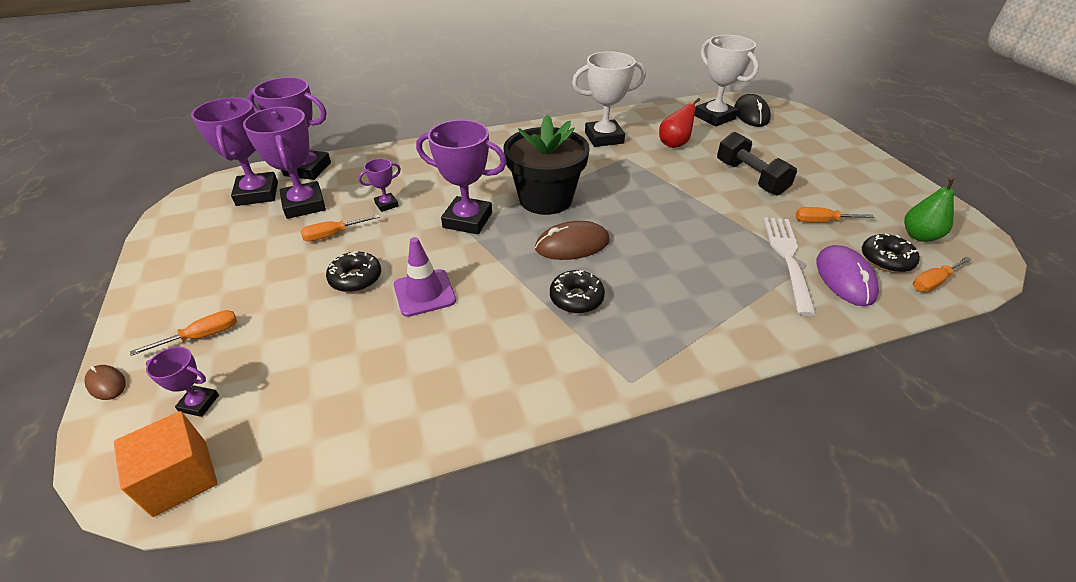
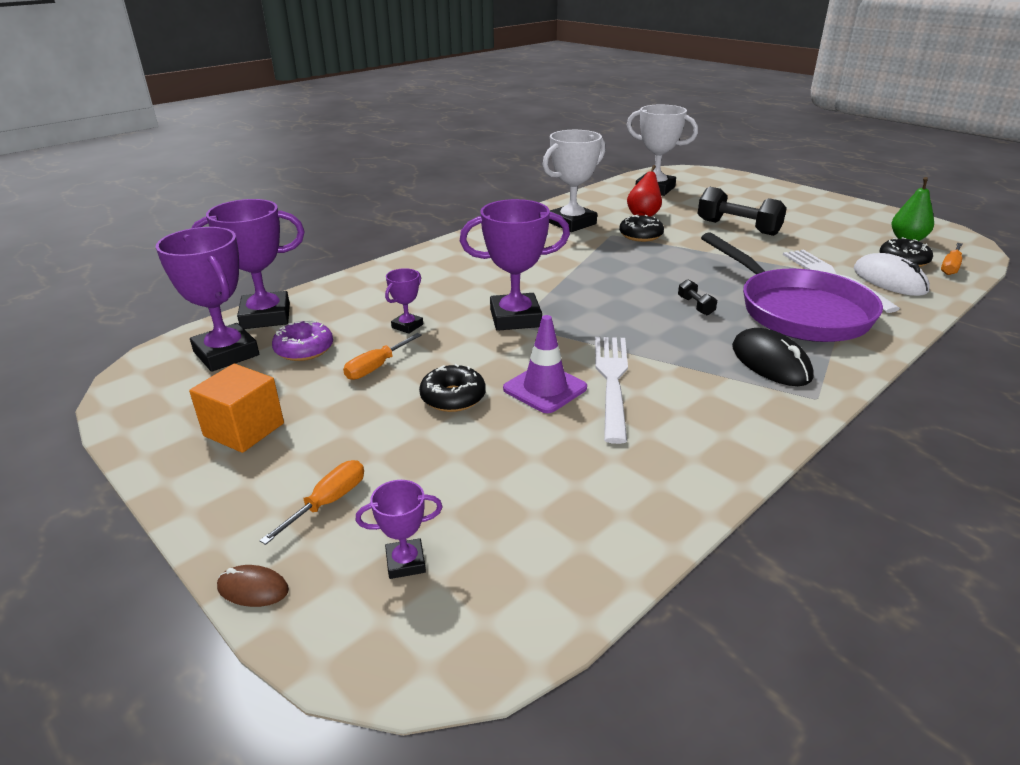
camera: 25 degrees left, 10 degrees down
(181, 478) = (471, 634): orange cube -> orange cube (244, 429)
(304, 205) = (304, 349): purple trophy -> purple donut
(479, 304) = (612, 381): none -> white fork
(545, 199) = (574, 283): black flower pot -> none
(572, 245) = (643, 312): brown mouse -> none
(576, 298) = (697, 351): black donut -> black donut (640, 235)
(623, 251) = (695, 306): none -> black dumbbell
(711, 285) = (797, 311): none -> purple pan
(751, 114) = (684, 181): black mouse -> black mouse (770, 362)
(821, 221) = (828, 246): orange screwdriver -> none
(844, 278) = (889, 280): purple mouse -> white mouse

